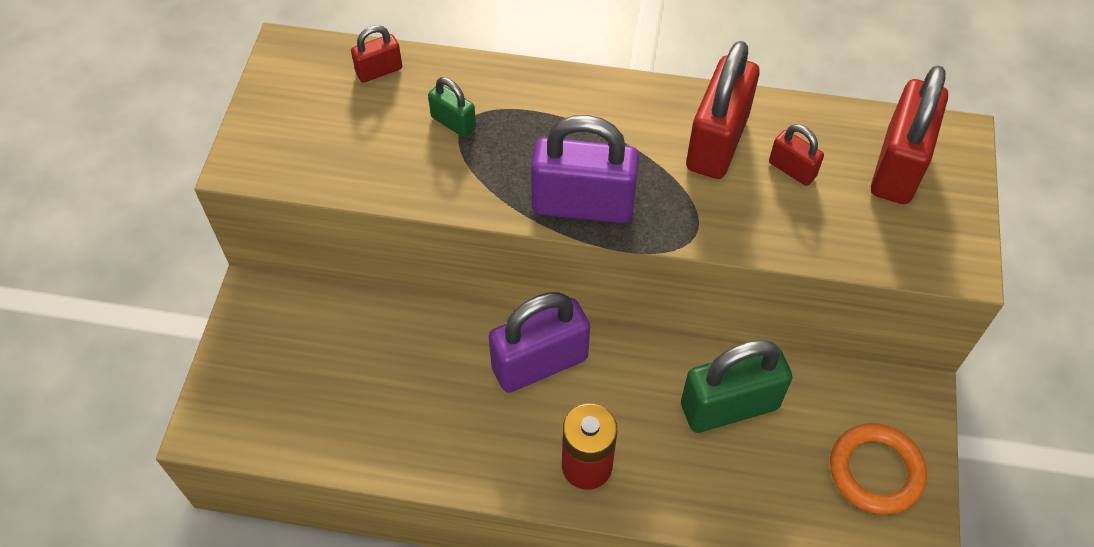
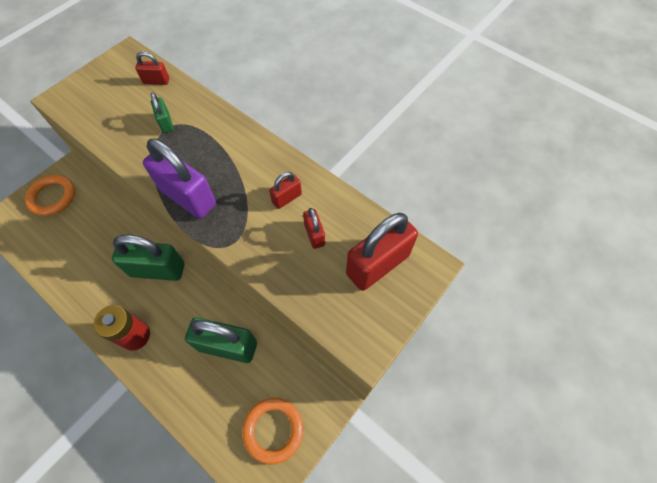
camera: 30 degrees right, 5 degrees up
(267, 349) = (53, 197): none -> orange ring
(539, 363) = (158, 270): purple padlock -> green padlock
(717, 142) = (287, 198): red padlock -> red padlock, size x0.49

